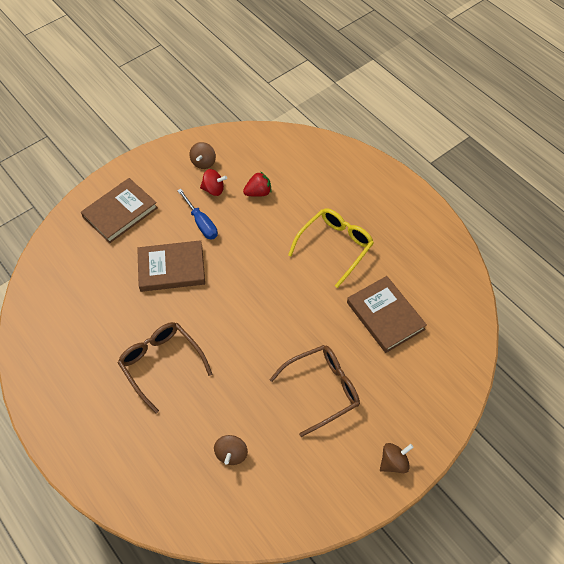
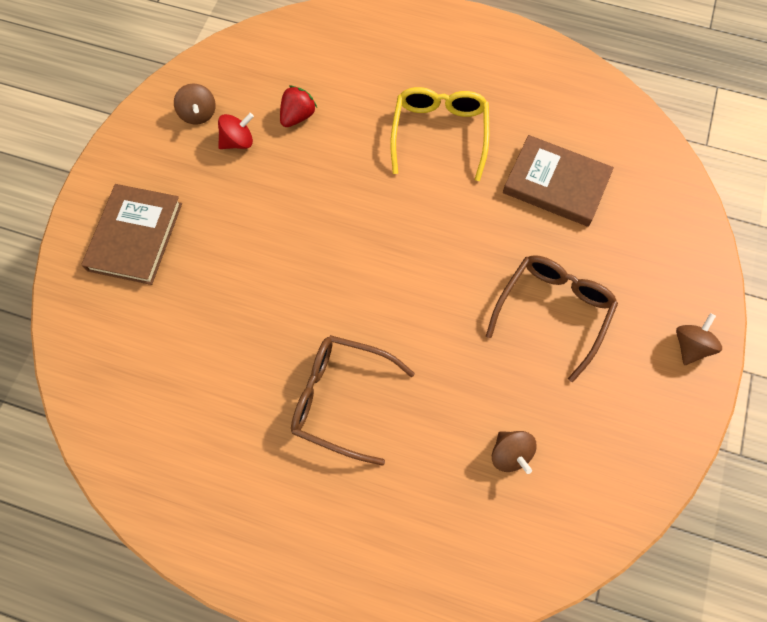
camera: 35 degrees left, 10 degrees up
(171, 268) = (260, 271): brown book -> none
(201, 223) = (254, 192): blue screwdriver -> none

